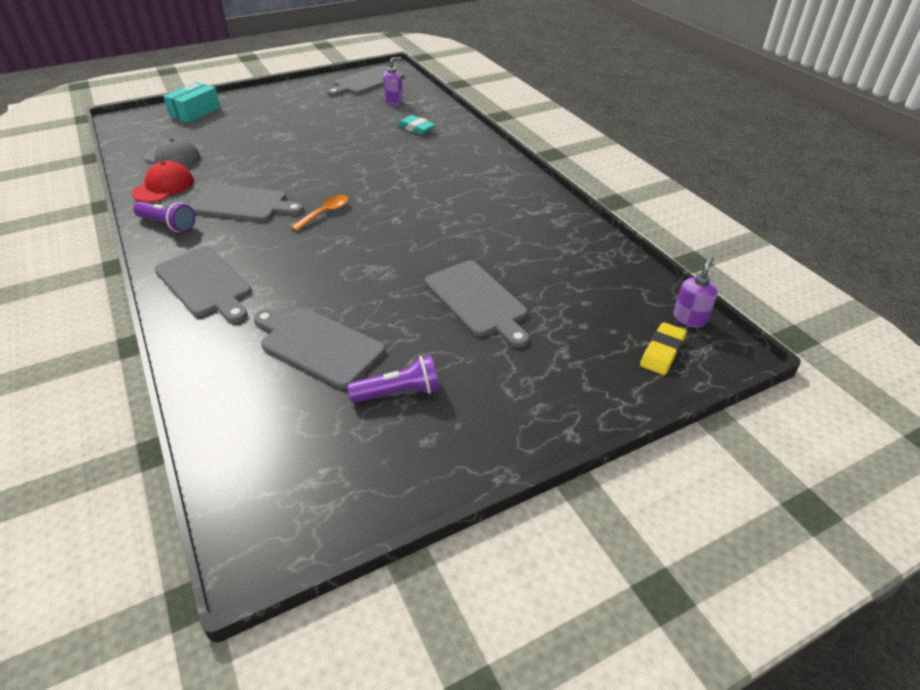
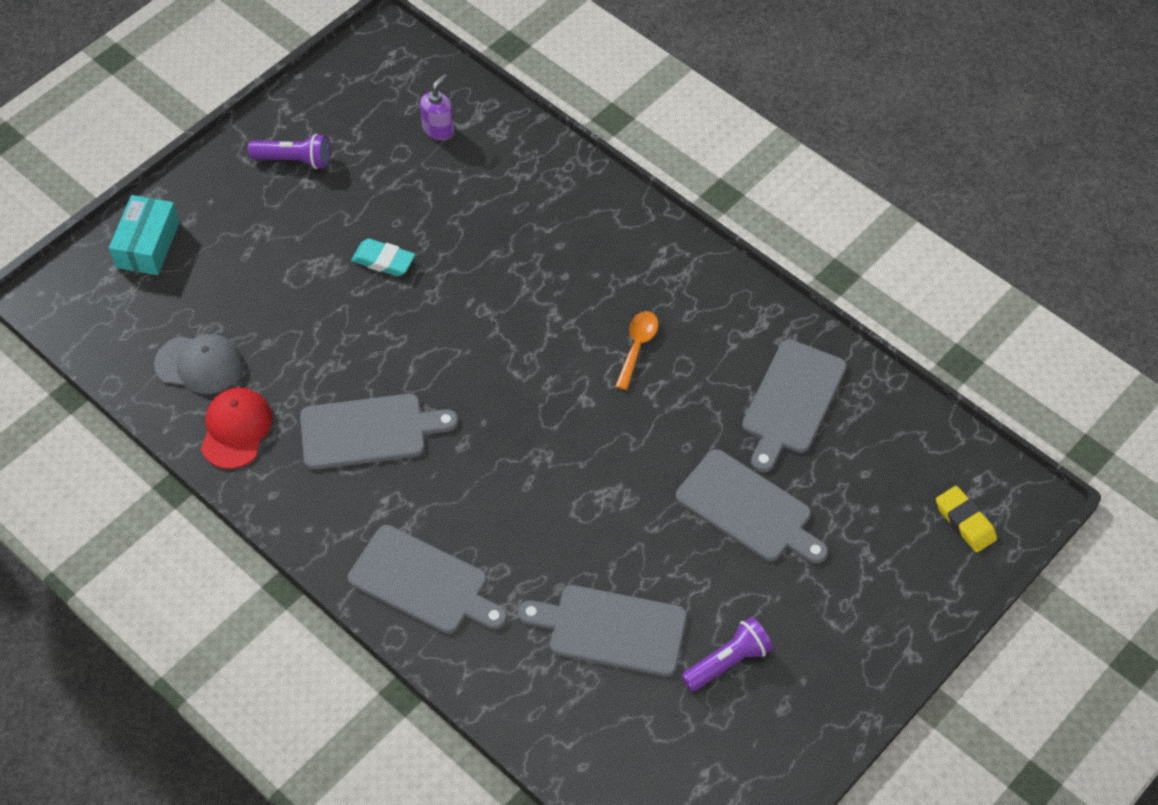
camera: 20 degrees left, 15 degrees up
(168, 224) = (300, 500): purple flashlight -> purple flashlight (294, 160)
(325, 213) = (489, 415): orange spoon -> orange spoon (637, 346)
(367, 81) = (366, 85): grey cutting board -> grey cutting board (791, 401)
(416, 128) = (509, 192): turquoise eraser -> turquoise eraser (383, 261)
(662, 352) = (965, 522): yellow eraser -> yellow eraser turned 45 degrees counterclockwise
(690, 318) = (980, 463): purple soap dispenser -> none

